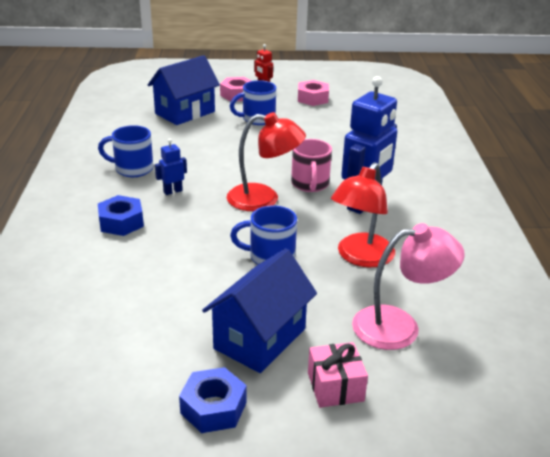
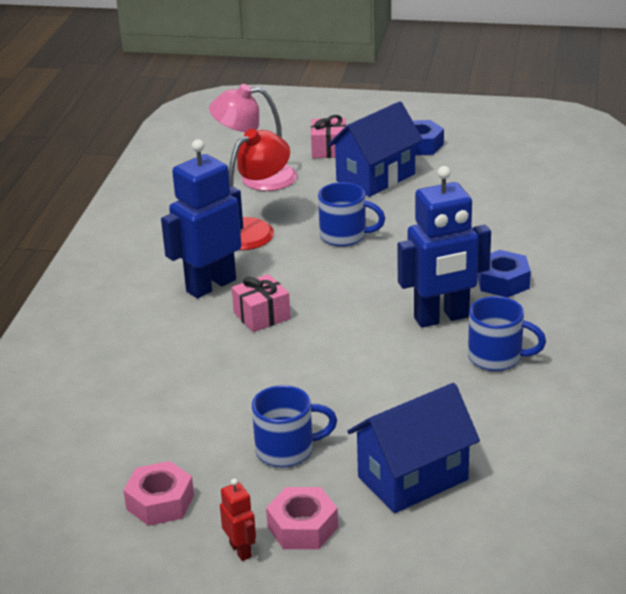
camera: 165 degrees left, 0 degrees up
(173, 191) = (441, 318): blue robot -> blue robot, size x2.24
(264, 199) = (329, 299): red lamp -> none
(310, 184) = (262, 316): pink mug -> pink gift

